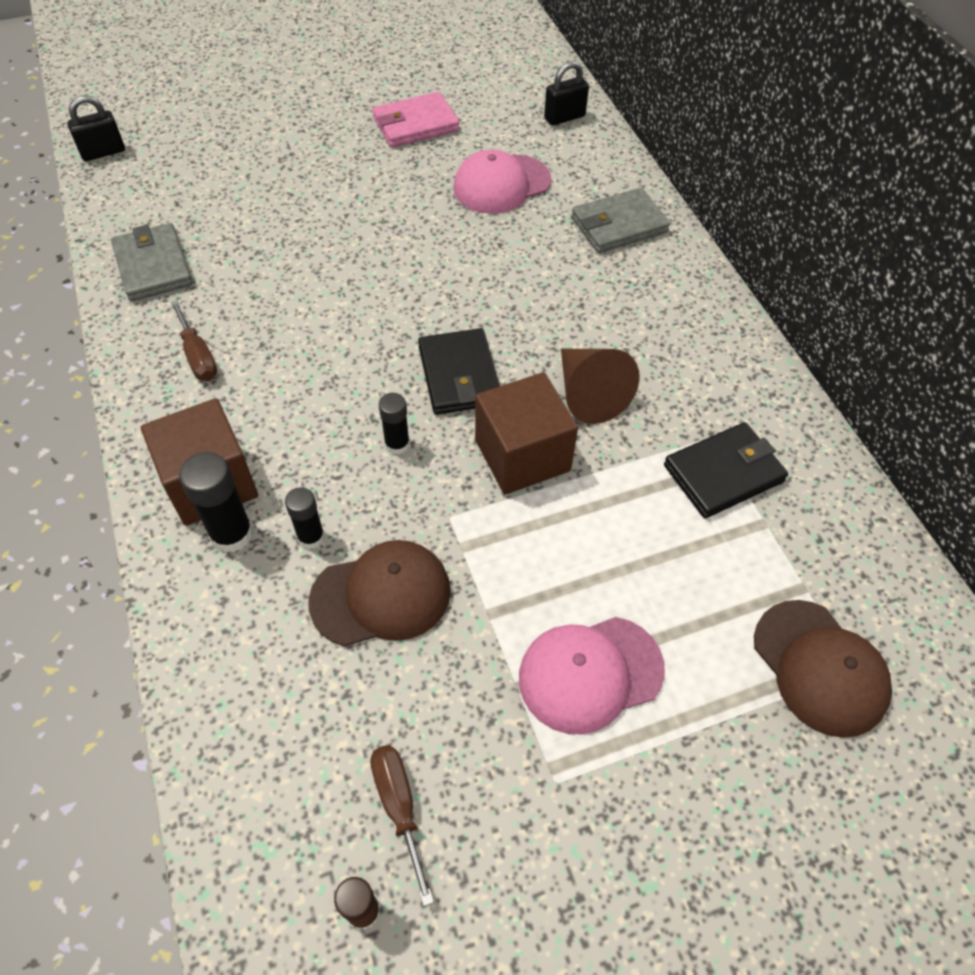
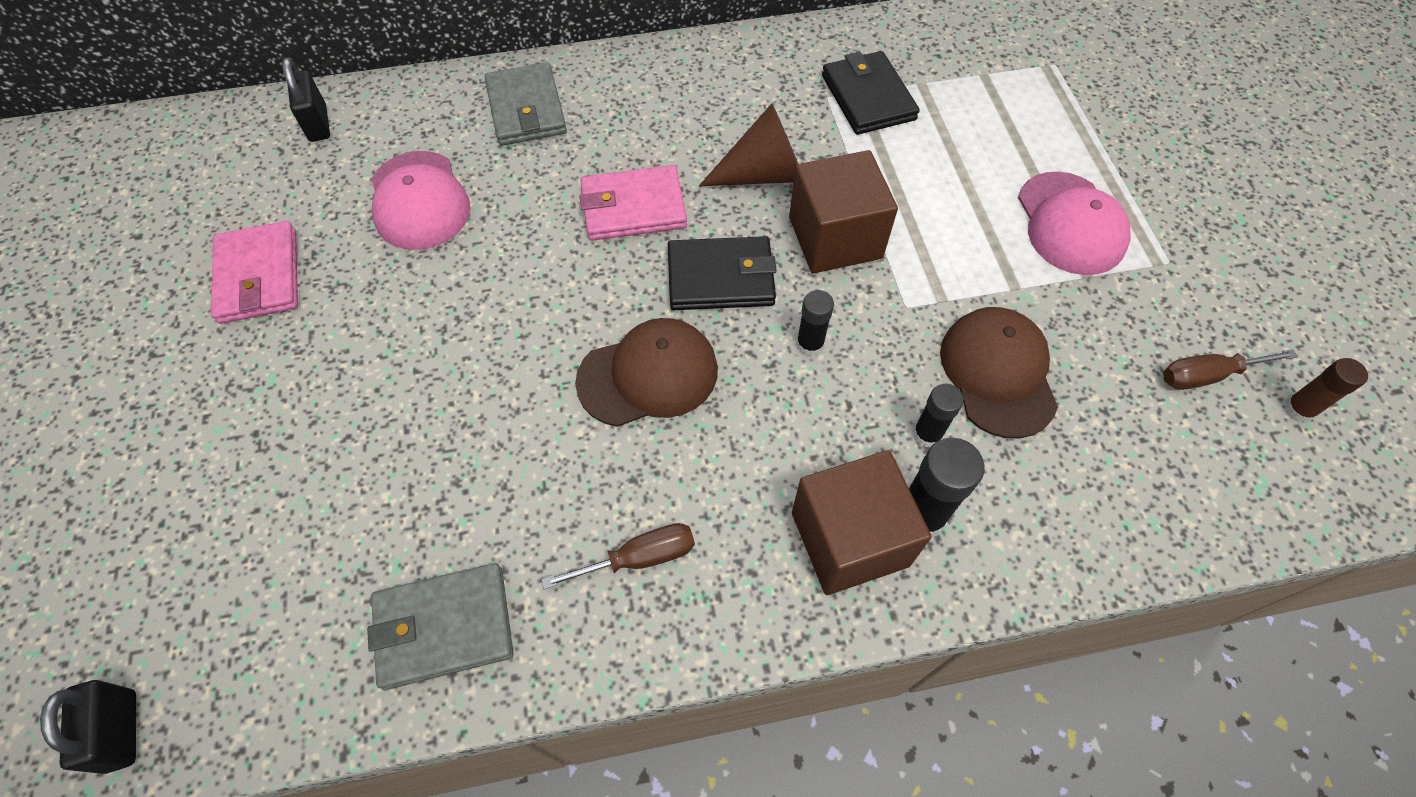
camera: 80 degrees left, 5 degrees up
(524, 308) = (633, 208): none -> pink wallet
(820, 667) = (1055, 83): brown cap -> brown cap (648, 375)

